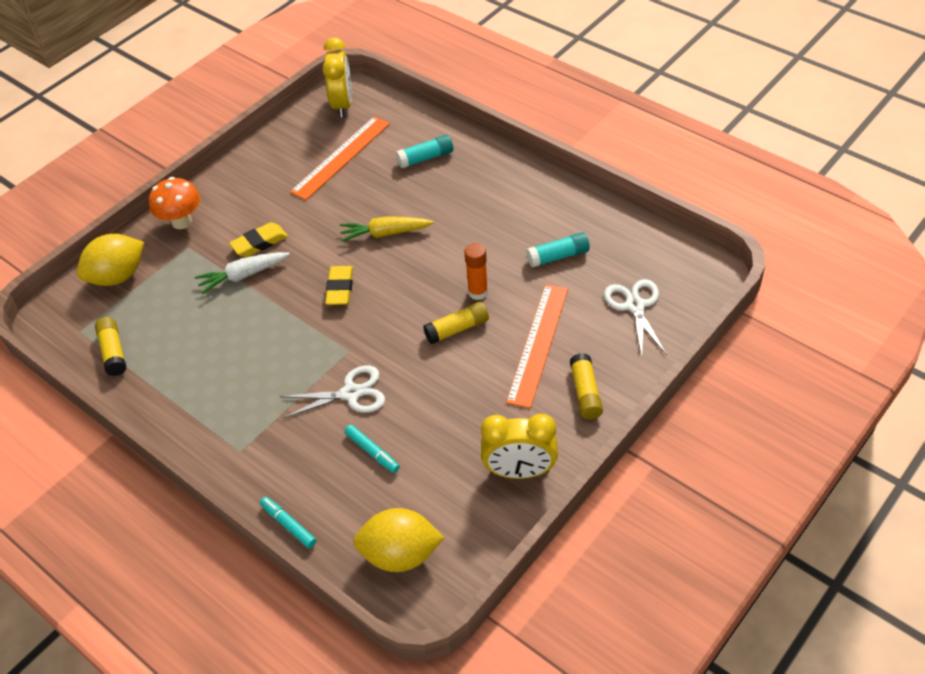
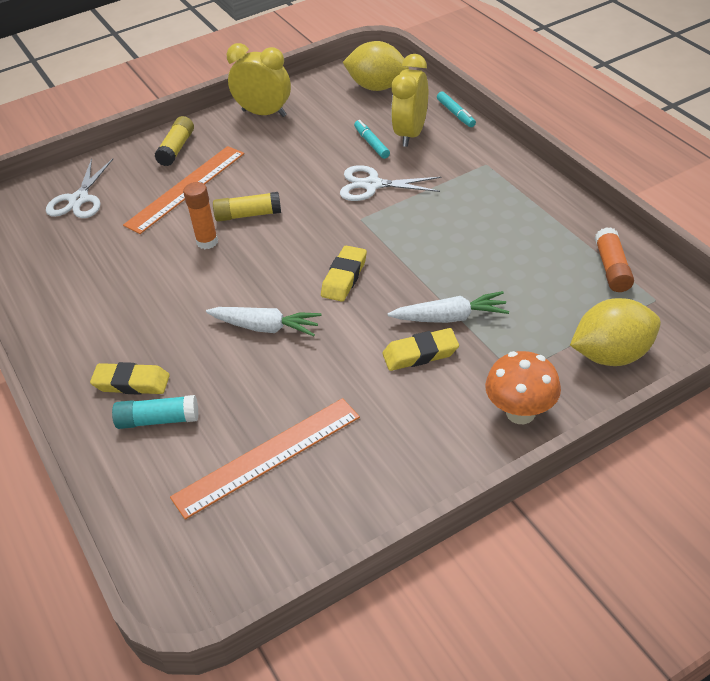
camera: 160 degrees left, 5 degrees down
(113, 352) = (612, 268): yellow glue stick -> orange glue stick
(342, 104) = (219, 565): yellow clock -> yellow clock (411, 134)
(385, 233) = (265, 327): yellow carrot -> white carrot
(460, 174) = (131, 383): none -> yellow eraser
(558, 256) = (105, 257): turquoise glue stick -> none

